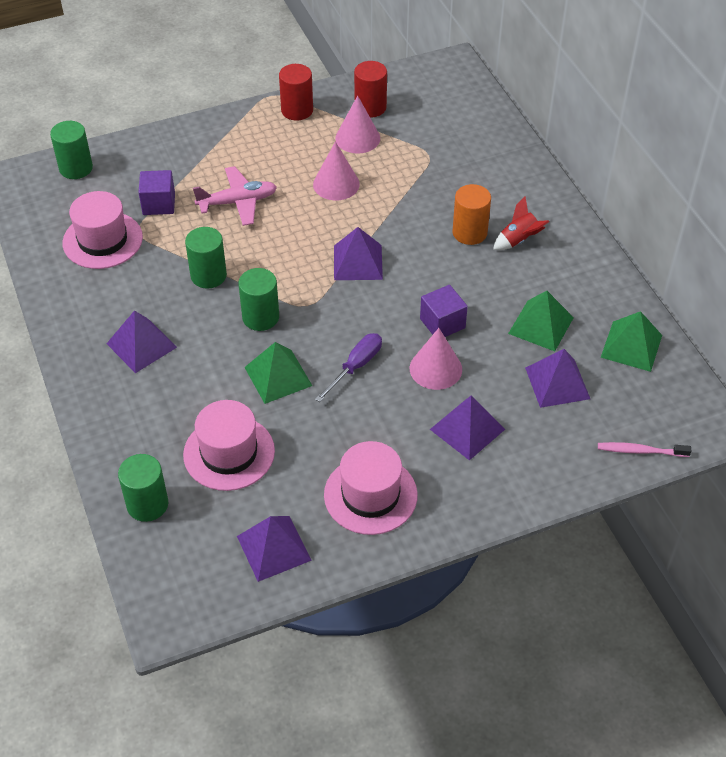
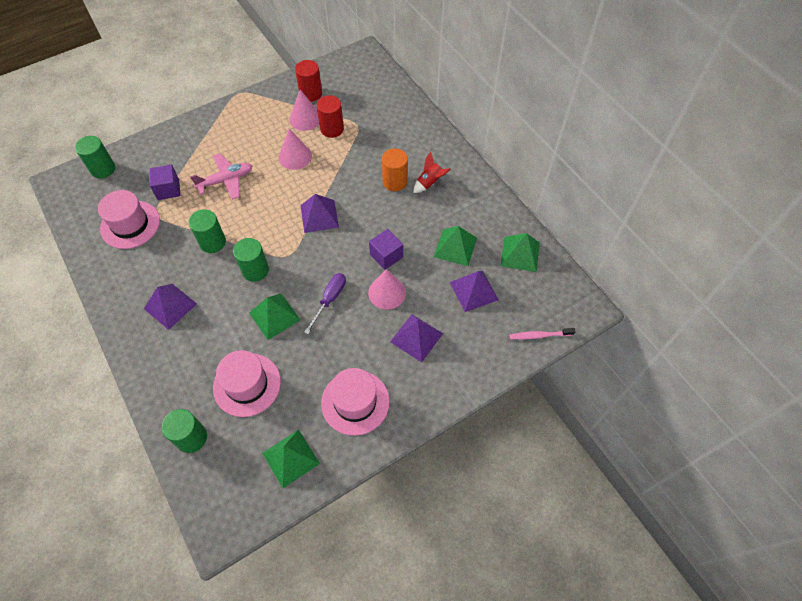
camera: 10 degrees left, 10 degrees up
(273, 548) = (290, 458): purple pyramid -> green pyramid
(297, 110) = (259, 102): red cylinder -> red cylinder (332, 129)

